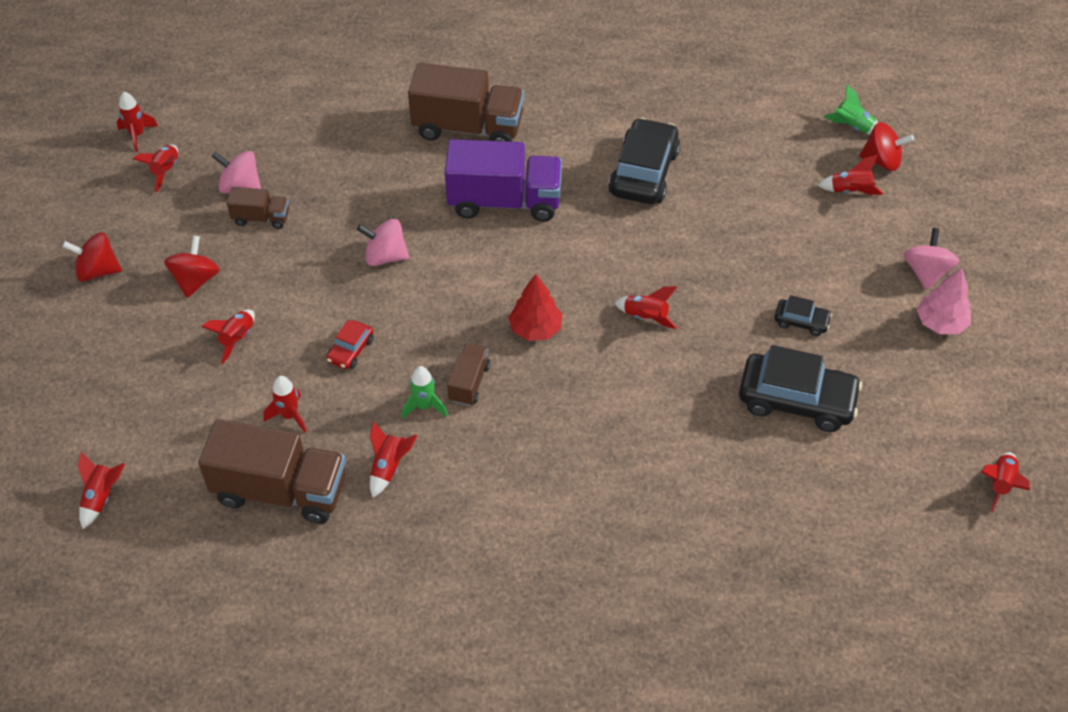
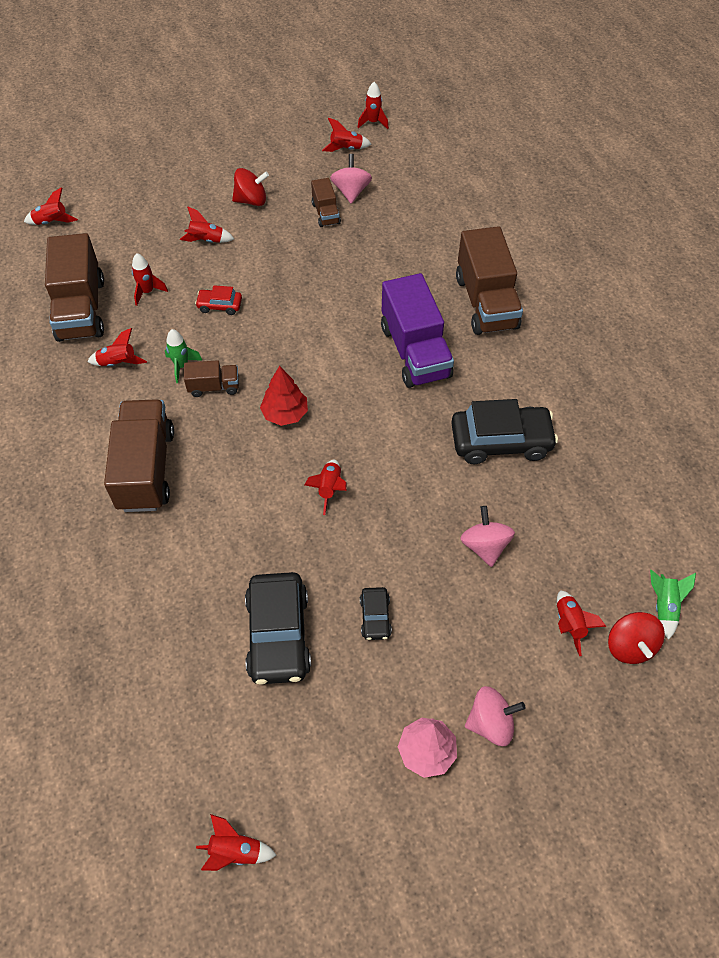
camera: 70 degrees right, 5 degrees up
(98, 271) = (239, 150): red spinning top -> none
(385, 256) = (320, 296): pink spinning top -> pink spinning top (485, 546)
(556, 470) = (146, 469): none -> brown truck

